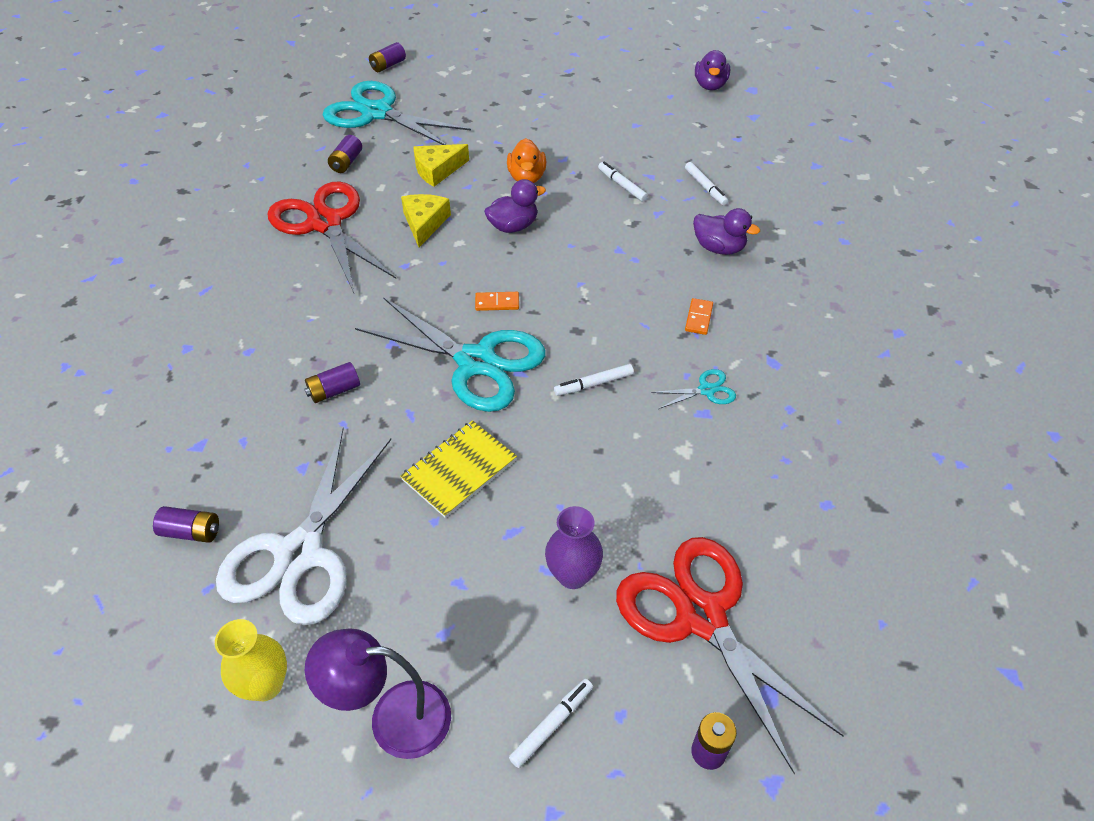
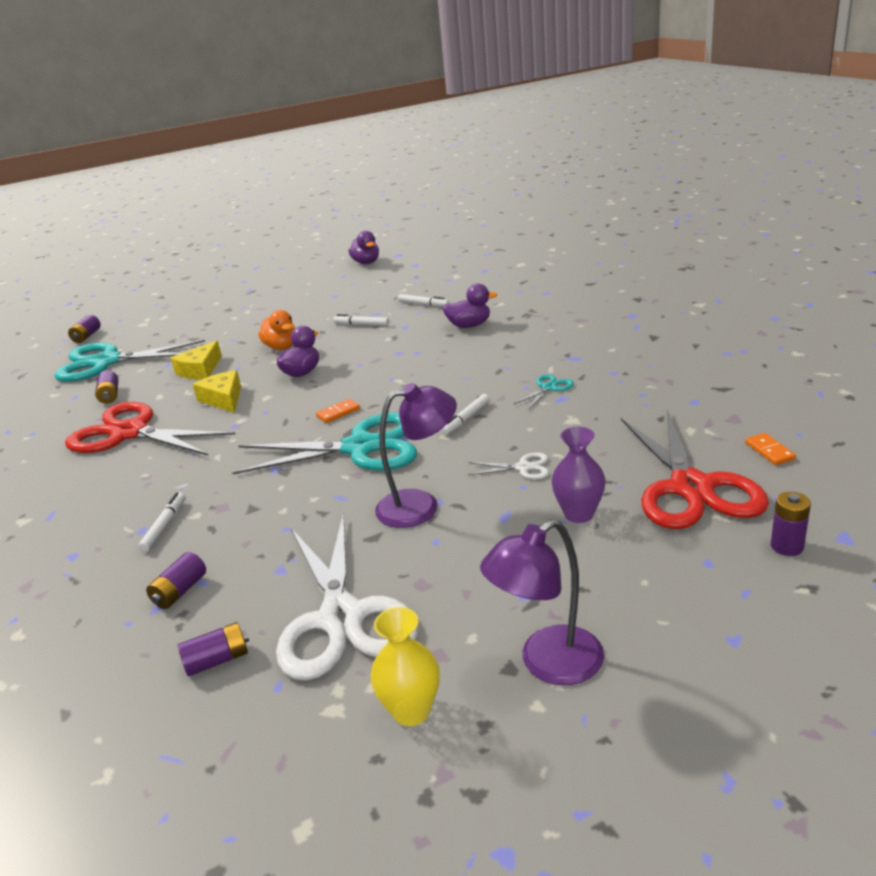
camera: 30 degrees left, 20 degrees down
(334, 391) = (255, 515): purple battery -> purple battery (180, 591)
(459, 470) = (420, 506): yellow notebook -> purple lamp
(552, 724) = (669, 595): white marker -> white marker (164, 526)
(582, 483) = (523, 468): none -> white scissors
(699, 318) = (498, 360): orange domino -> orange domino (769, 451)
(701, 616) = (691, 487): red scissors -> red scissors turned 120 degrees counterclockwise

